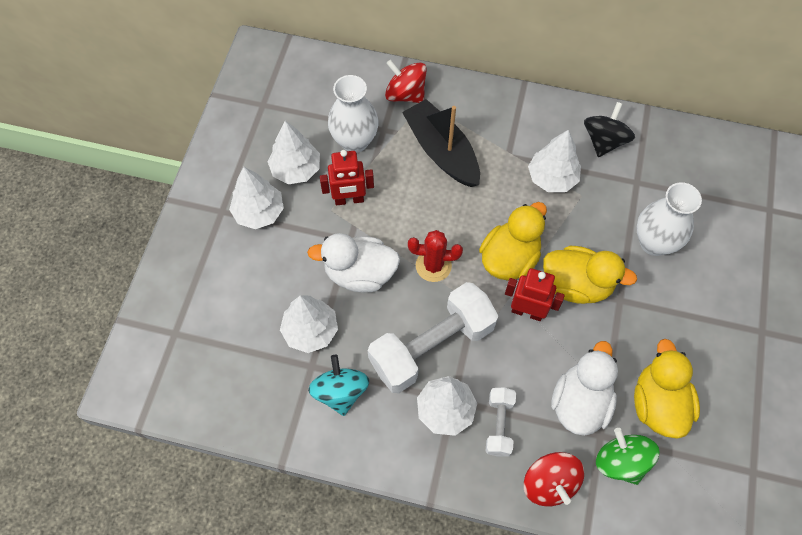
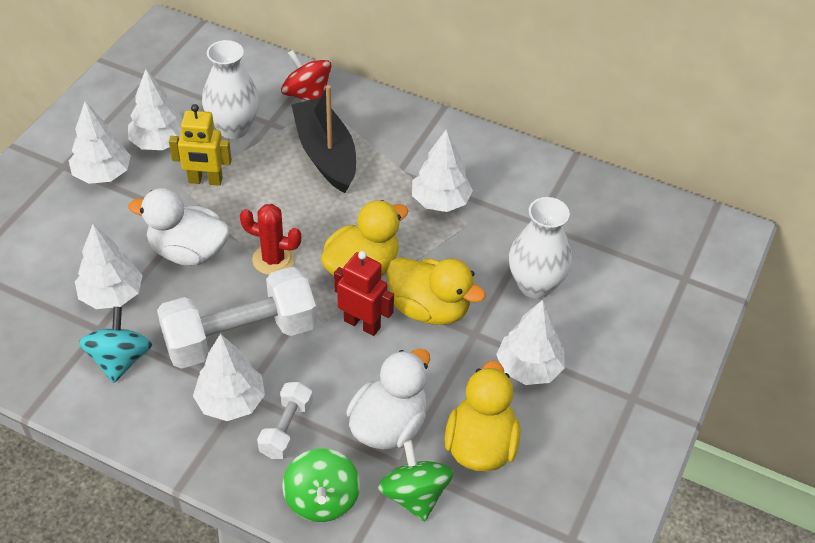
camera: 10 degrees right, 15 degrees down
(349, 200) = (205, 180): red robot -> yellow robot
(549, 483) = (322, 499): red spinning top -> green spinning top
(604, 141) = (513, 177): black spinning top -> none
(673, 322) = (528, 368): none -> white tree

